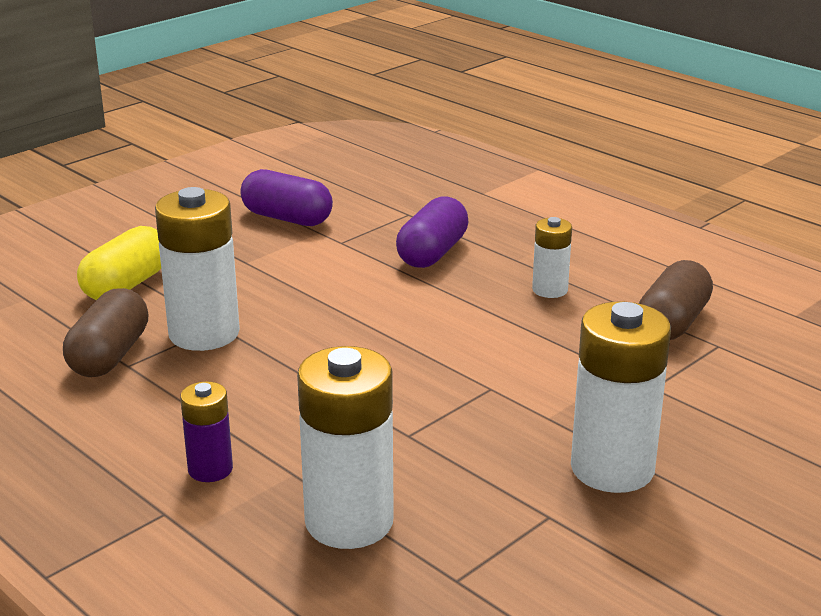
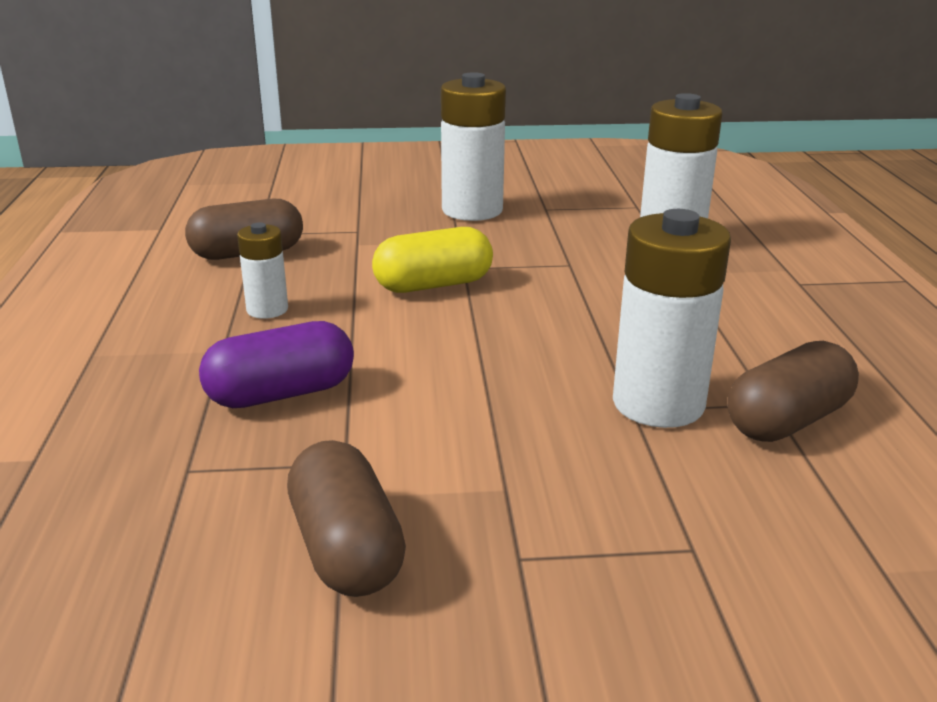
camera: 140 degrees left, 0 degrees up
(126, 285) = (709, 522): yellow capsule -> yellow capsule (433, 285)
(210, 469) = (745, 293): purple battery -> none
(287, 218) = (346, 549): purple capsule -> brown capsule

